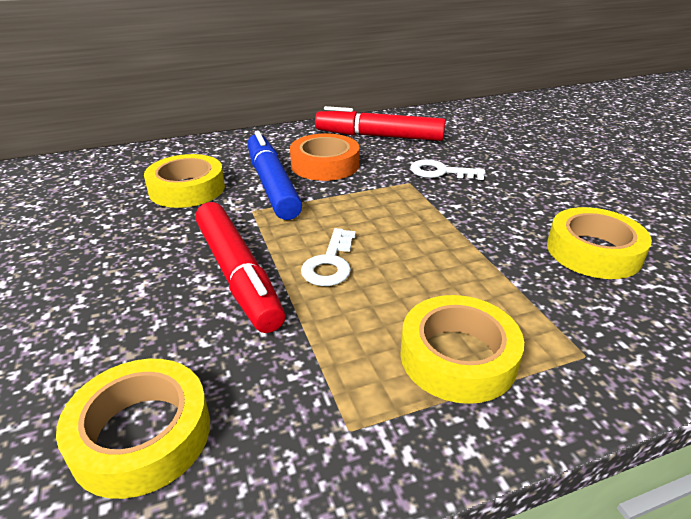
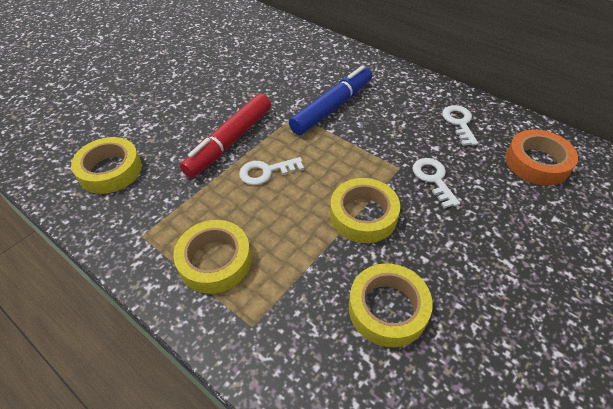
camera: 60 degrees right, 15 degrees up
(187, 189) = (296, 78): yellow tape -> yellow tape (363, 215)
(325, 165) = (382, 116): orange tape -> orange tape (537, 162)
(379, 136) = (459, 123): red marker -> white key

